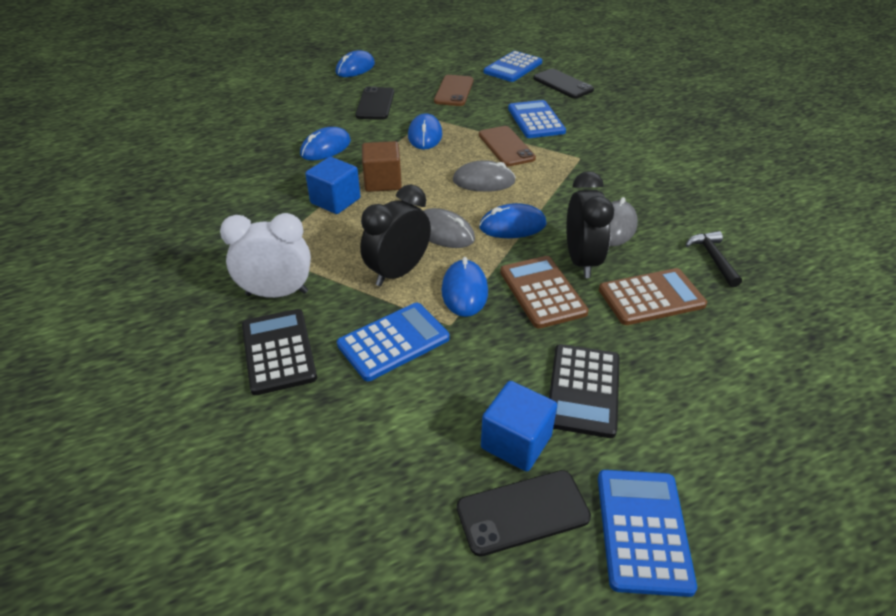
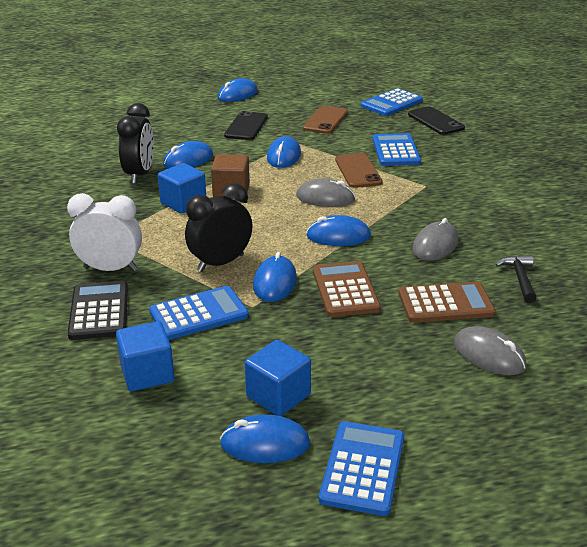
camera: 10 degrees right, 10 degrees down
(358, 432) = (147, 374): none -> blue cube
(443, 232) = (272, 236): grey mouse -> grey mouse (489, 355)
(523, 512) = (265, 444): black phone -> blue mouse
(581, 261) = (392, 269): black clock -> black clock (140, 175)
(583, 390) = (352, 366): black calculator -> none

